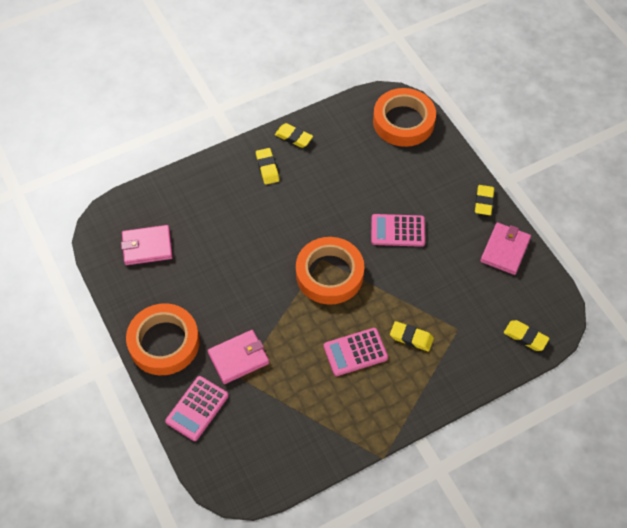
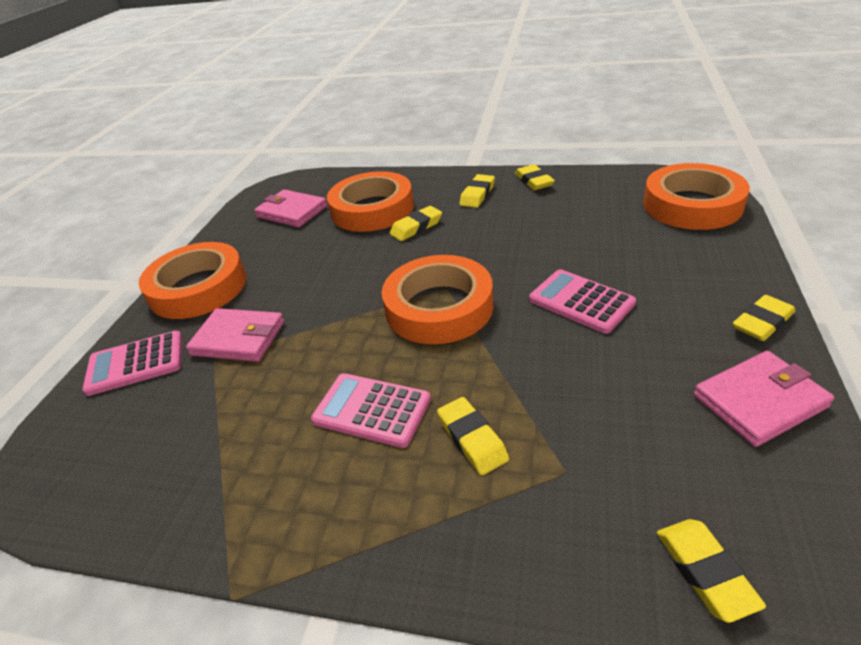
camera: 45 degrees right, 20 degrees down
(207, 216) = (372, 209): none -> orange tape
(255, 218) = (416, 227): none -> yellow eraser

